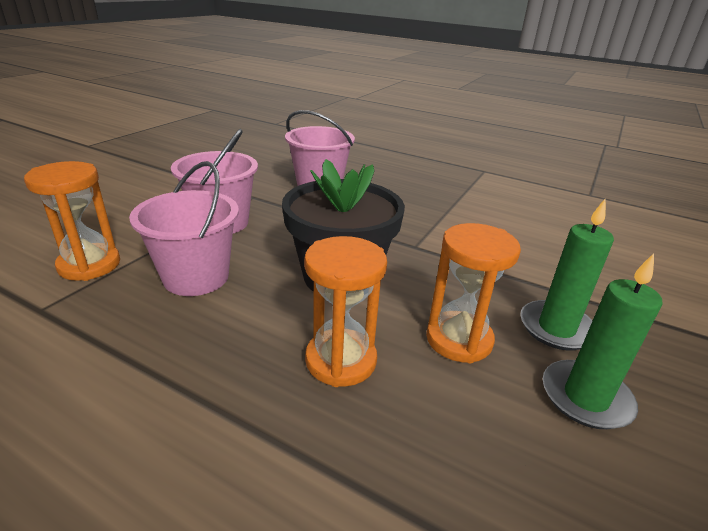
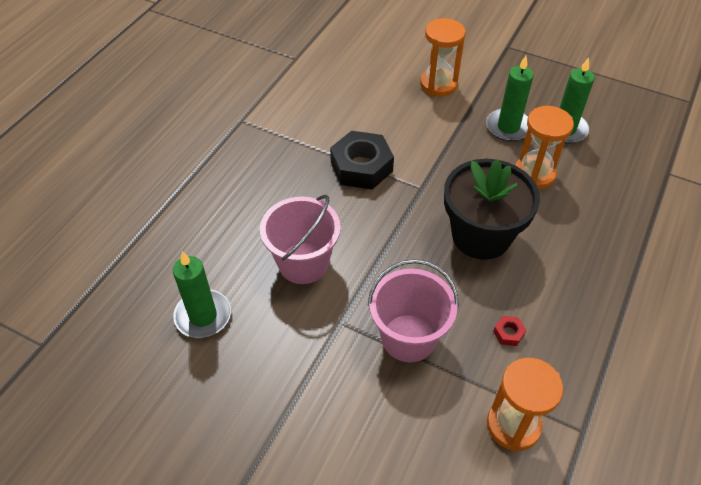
camera: 90 degrees left, 20 degrees up
(196, 277) = (508, 333): pink bucket -> red nut
(279, 156) = (203, 316): none -> green candle
(341, 360) = (573, 231): orange hourglass -> orange hourglass (438, 84)
(440, 216) = (361, 167): none -> black nut

